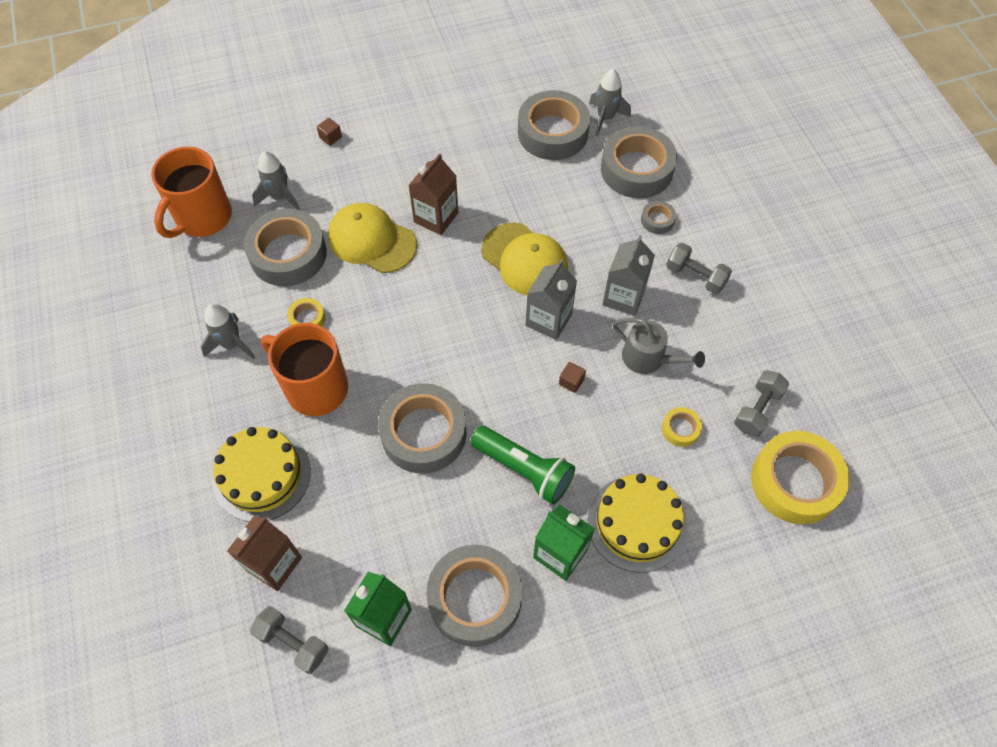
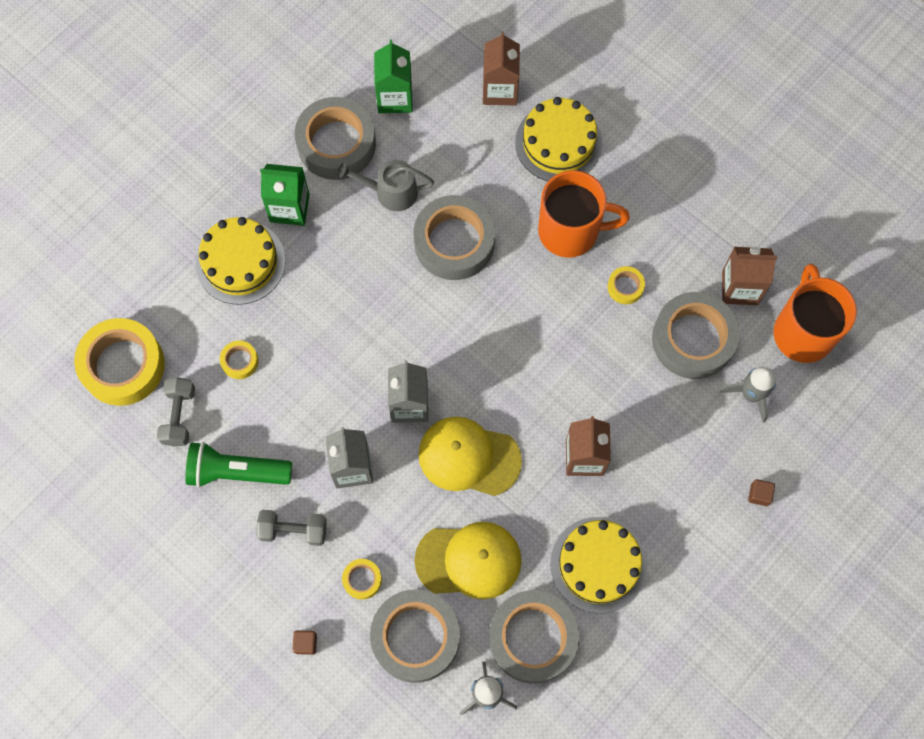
camera: 150 degrees right, 10 degrees up
(219, 271) = (740, 288): none -> brown carton
(231, 344) = (670, 229): grey rocket -> none
(293, 643) = (447, 50): grey dumbbell -> none
(372, 240) = (627, 397): yellow cap -> yellow cap (469, 560)
(476, 151) = (598, 564): none -> yellow cake
(524, 469) = (354, 256): green flashlight -> green flashlight (236, 472)
(571, 381) = (356, 354): brown cube -> brown cube (306, 643)
(648, 358) = (299, 415): grey watering can -> grey watering can (391, 192)
(657, 220) = (362, 580): grey tape -> yellow tape

